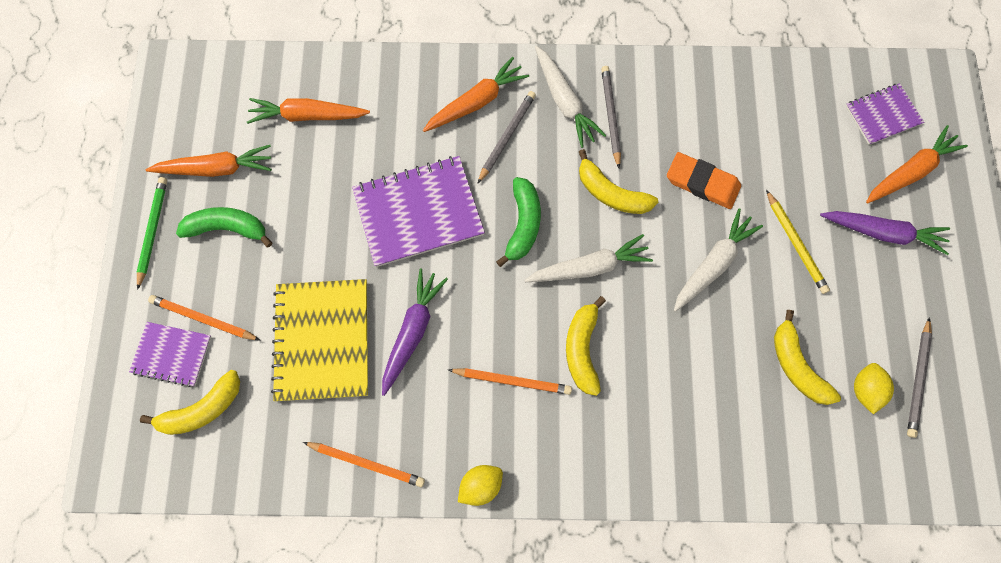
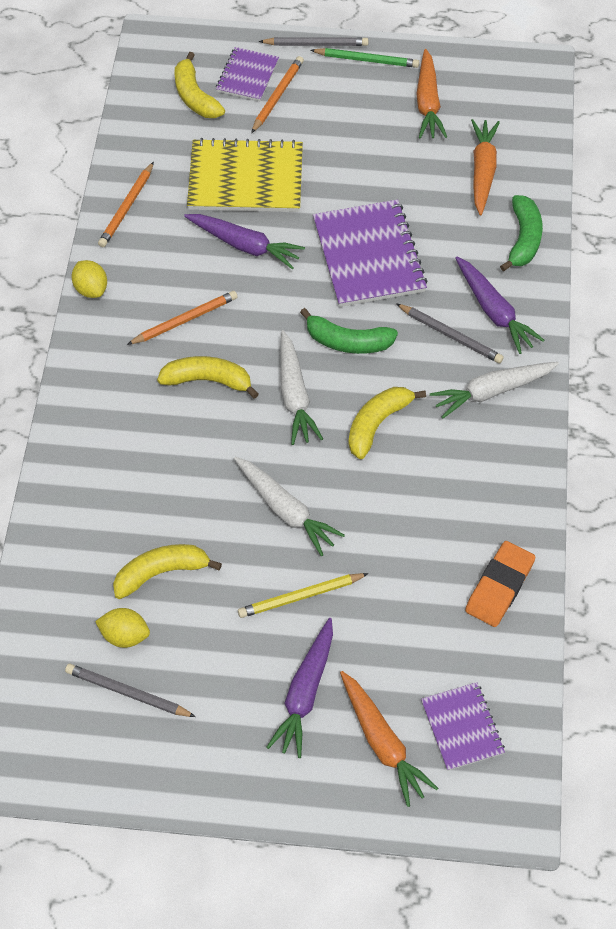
camera: 95 degrees right, 15 degrees down
(227, 228) = (365, 111): green banana -> green banana (523, 239)
(476, 102) = (494, 311): orange carrot -> purple carrot
(512, 381) = (184, 320): orange pencil -> orange pencil turned 135 degrees counterclockwise
(610, 116) = (471, 434): grey pencil -> grey pencil (316, 44)
(702, 183) = (383, 513): orange eraser -> orange eraser (499, 586)

